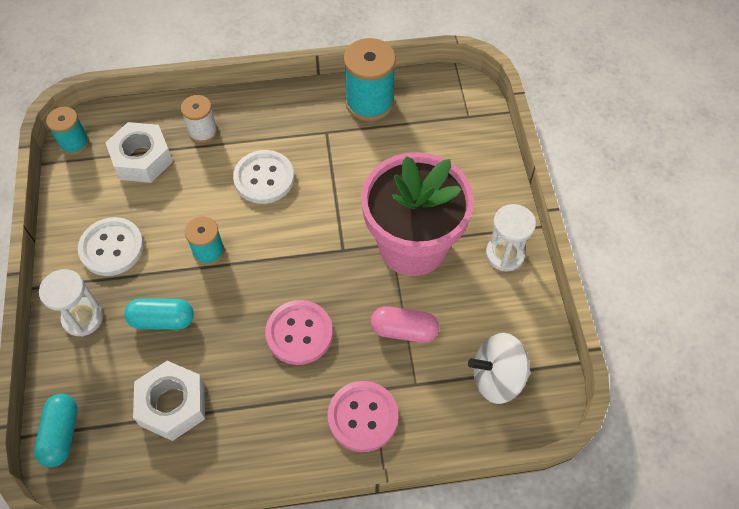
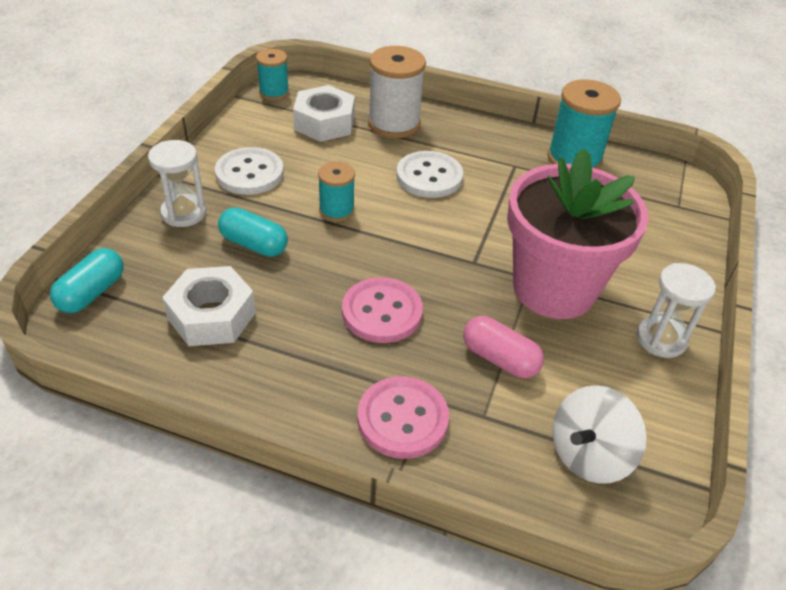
camera: 25 degrees right, 15 degrees down
(203, 131) = (394, 124): white spool -> white spool, size x1.71
(497, 378) = (589, 455): white spinning top -> white spinning top turned 60 degrees counterclockwise

